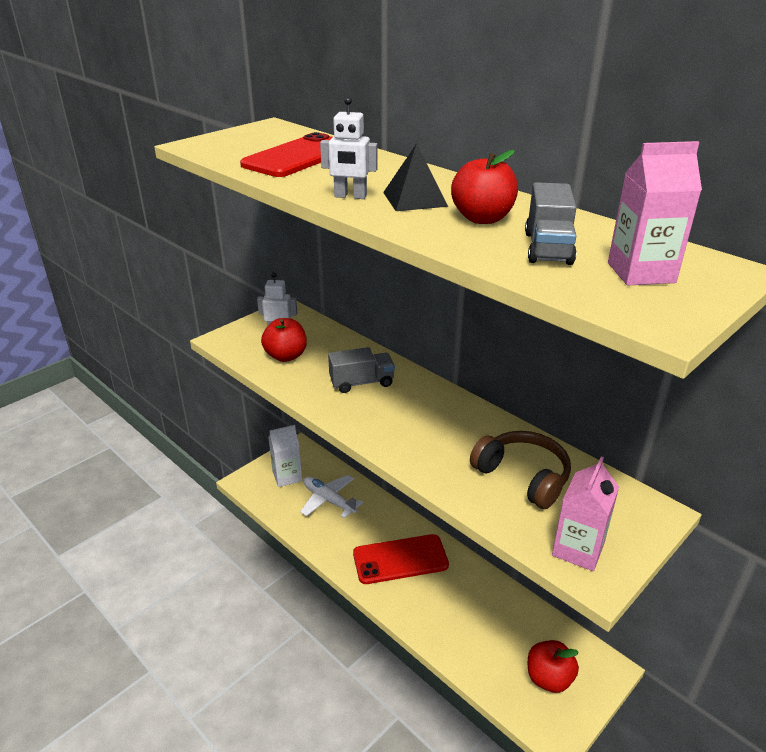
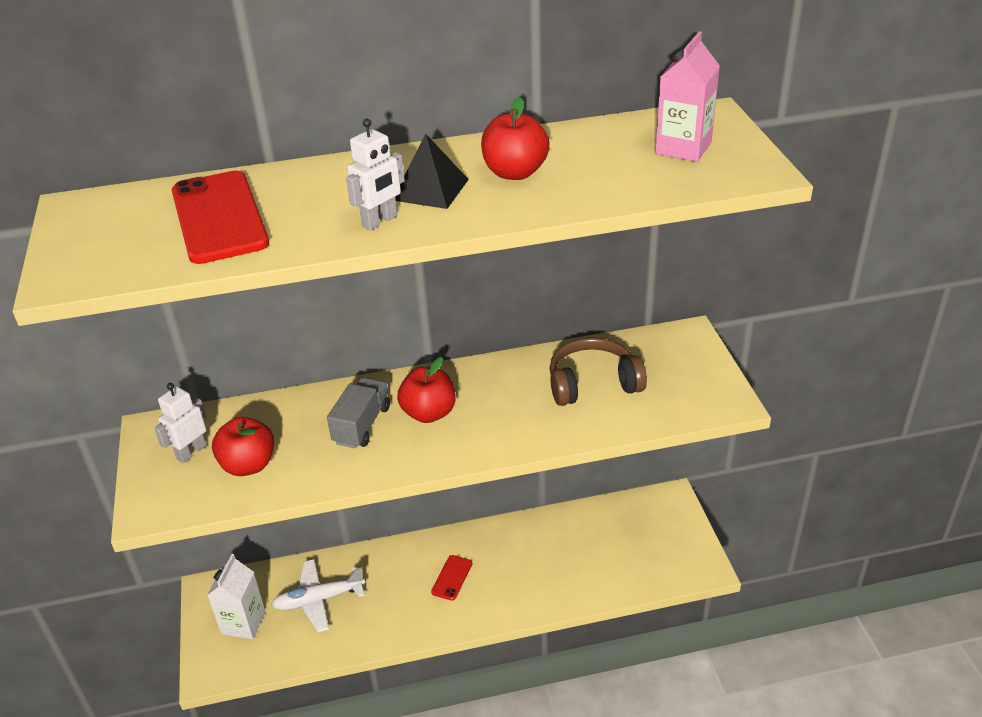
camera: 55 degrees left, 5 degrees up
(400, 559) = (452, 578): red phone -> red phone, size x0.48
(548, 248) = (605, 167): grey truck -> none
(549, 678) = (655, 541): red apple -> red apple (429, 413)
(578, 549) = (694, 396): pink carton -> none

